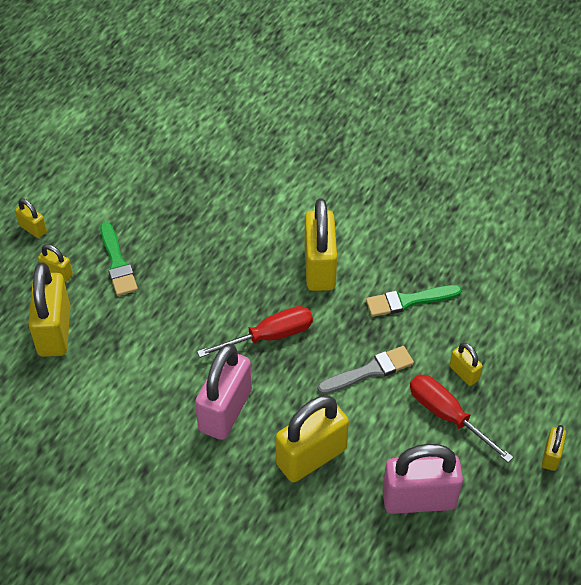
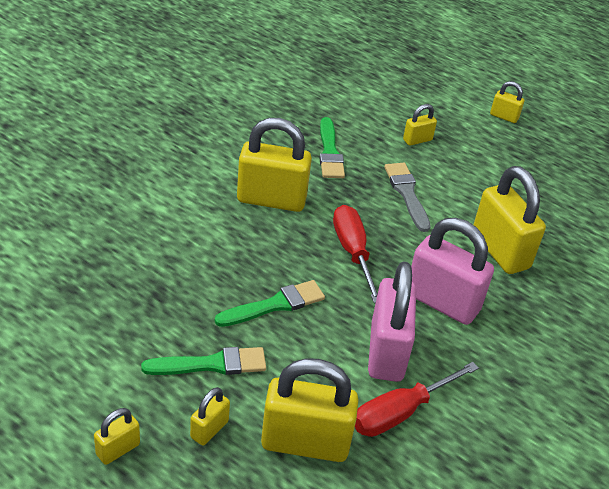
camera: 85 degrees left, 10 degrees down
(189, 291) = (274, 305): none -> green brush
(419, 499) = (544, 195): pink padlock -> pink padlock (386, 352)
(447, 415) = (461, 160): red screwdriver -> red screwdriver (400, 412)

